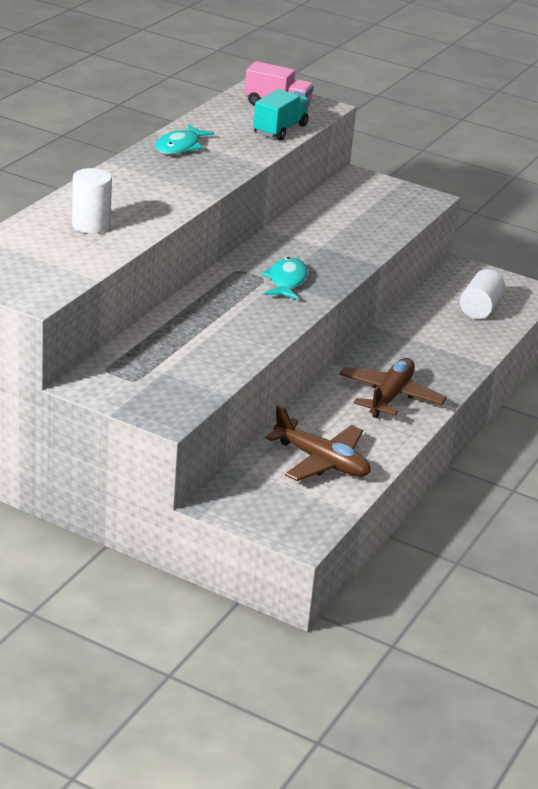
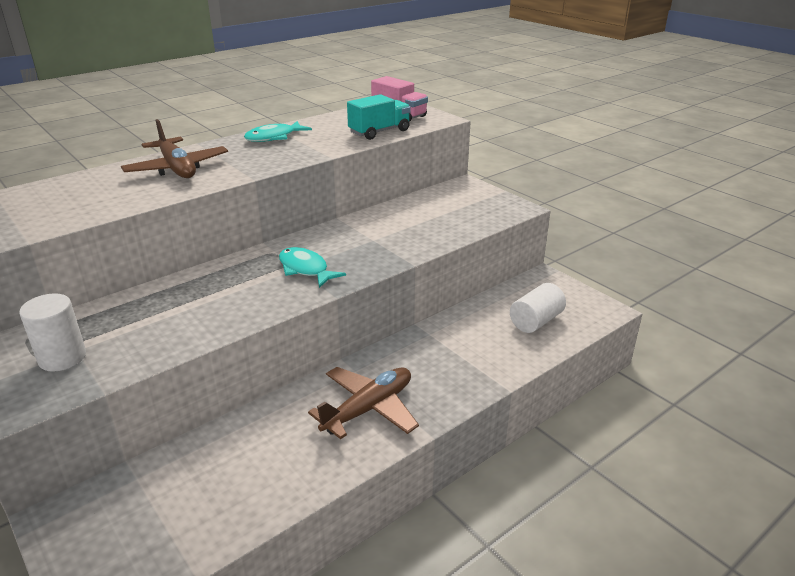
camera: 25 degrees right, 0 degrees up
(91, 225) = (102, 191): white cylinder -> white cylinder (62, 358)
(286, 281) = (305, 269): turquoise fish -> turquoise fish turned 75 degrees counterclockwise
(321, 461) = (223, 482): brown plane -> brown plane (177, 168)

